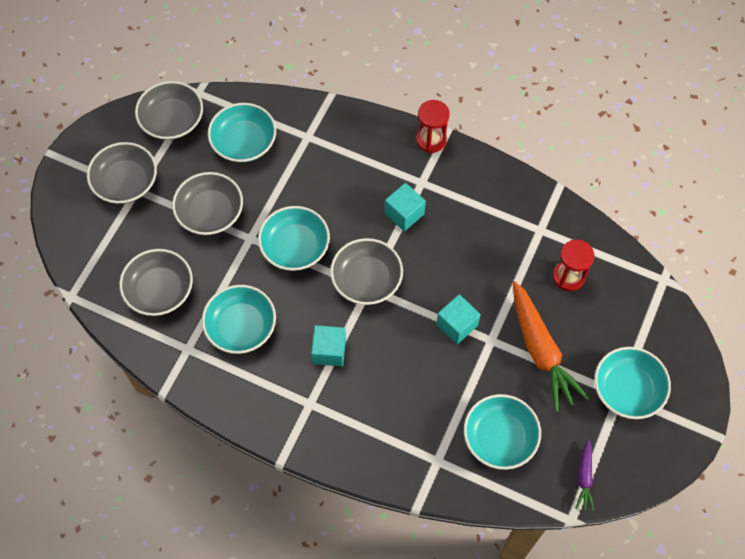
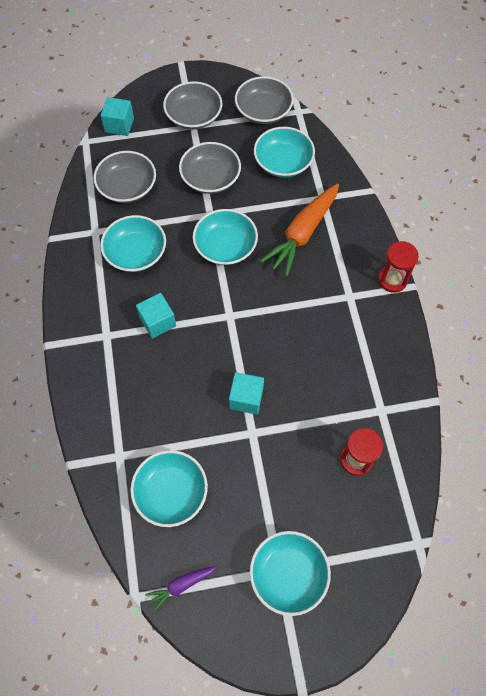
camera: 55 degrees right, 0 degrees up
(366, 279) = (235, 310): grey bowl -> none
(404, 213) = (312, 301): turquoise cube -> turquoise cube (119, 125)
(540, 350) = (272, 477): orange carrot -> orange carrot (303, 233)

